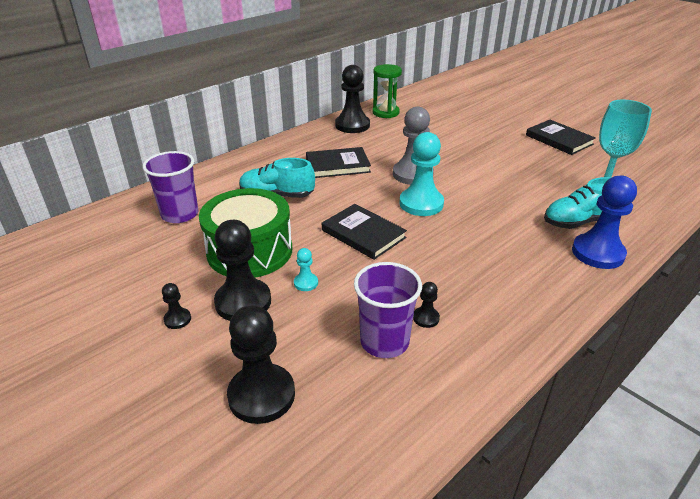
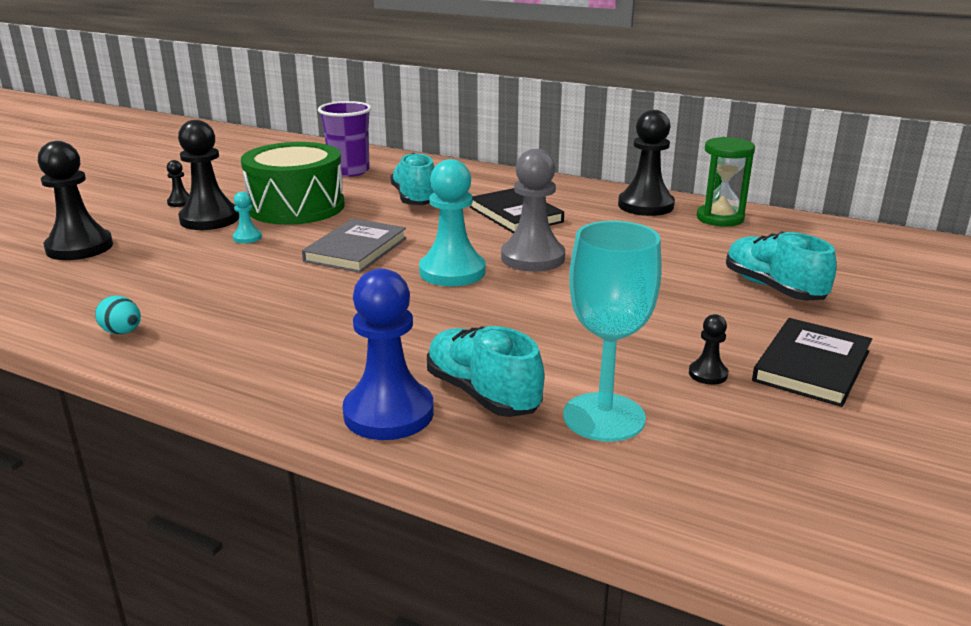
camera: 70 degrees right, 10 degrees down
(363, 234) = (356, 250): black book -> grey book
(384, 341) = (153, 285): purple cup -> none
(426, 318) = (195, 301): black pawn -> black pawn (708, 374)
(472, 360) = (122, 332): none -> turquoise egg
(480, 125) = (773, 288): none -> turquoise shoe

